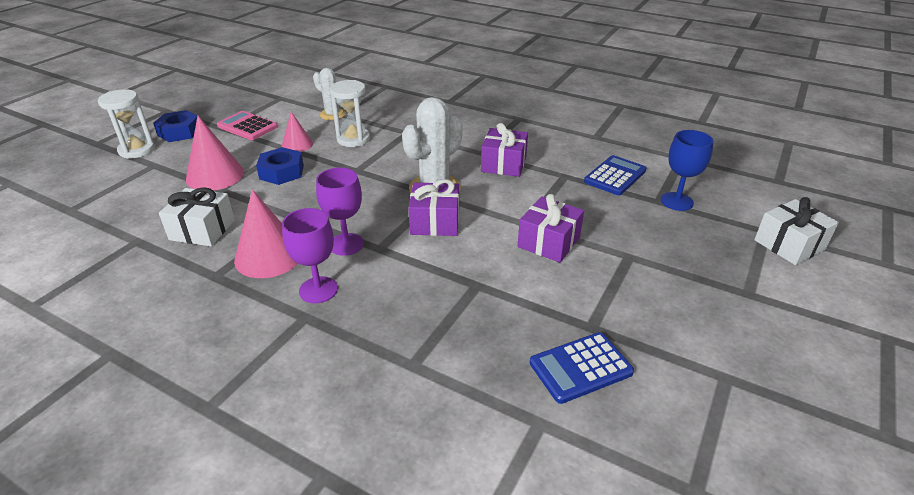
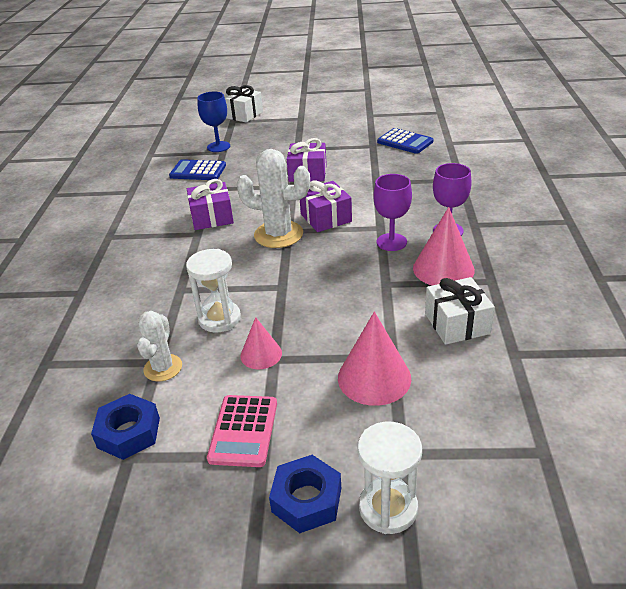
camera: 115 degrees left, 0 degrees up
(282, 172) = (325, 332): blue nut -> blue nut (129, 432)

